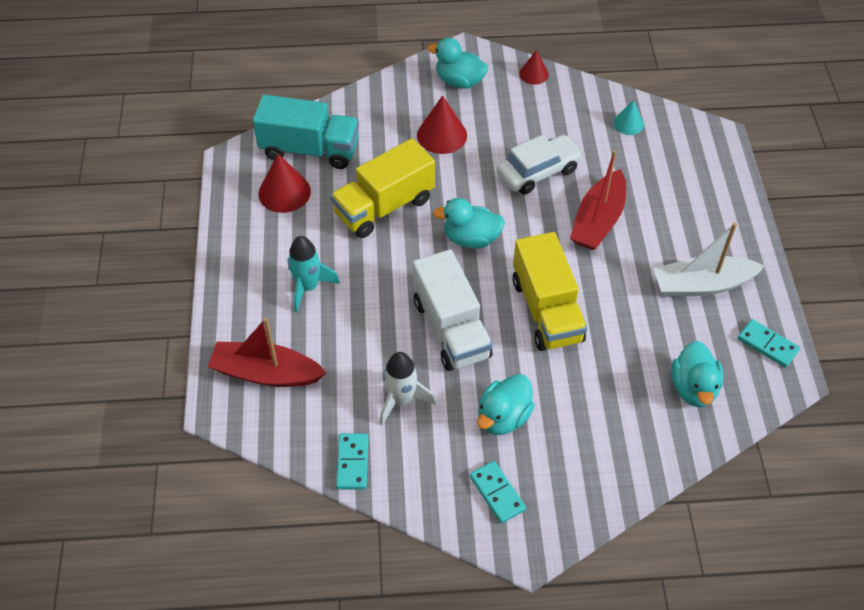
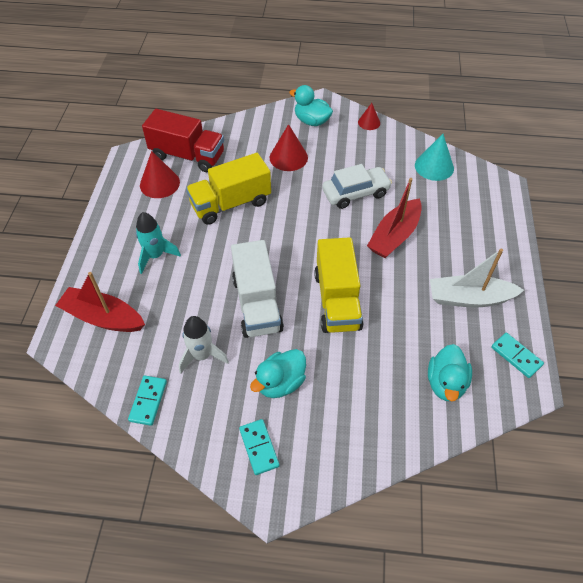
camera: 10 degrees right, 0 degrees up
(309, 150) = (187, 156): turquoise truck -> red truck
(471, 239) = (291, 236): turquoise duck -> none
(628, 123) = (434, 166): turquoise cone -> turquoise cone, size x1.64

